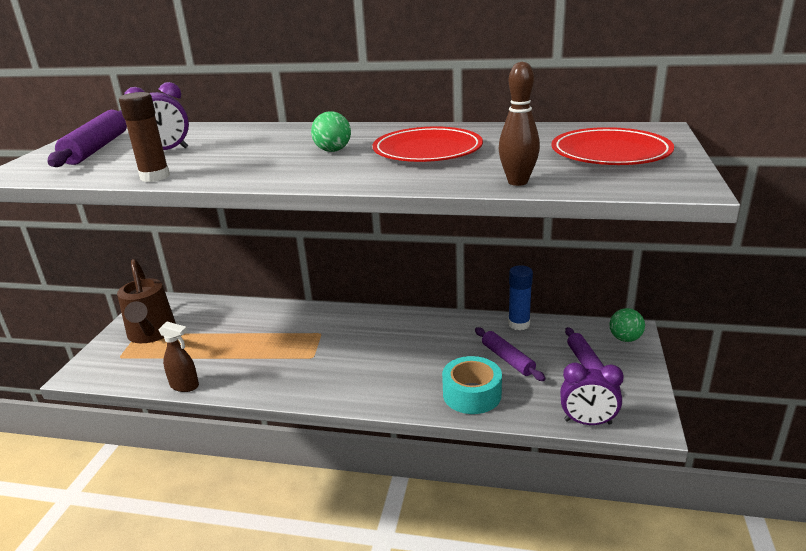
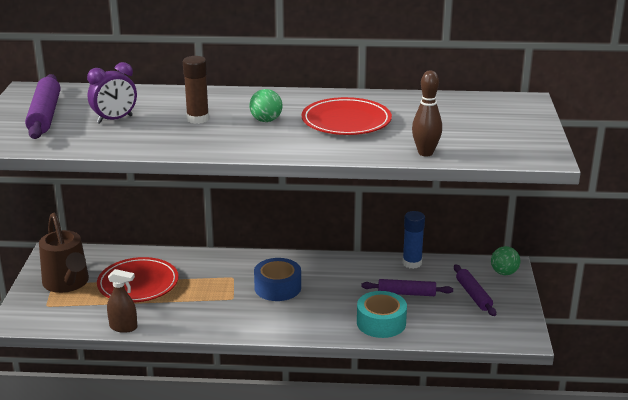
camera: 10 degrees left, 0 degrees up
(155, 177) = (127, 147): brown glue stick -> brown glue stick (198, 119)
(364, 346) = (277, 287): none -> blue tape
(507, 359) = (406, 293): purple rolling pin -> purple rolling pin turned 45 degrees counterclockwise
(588, 422) = (477, 339): purple clock -> none
(610, 153) = (491, 125): red plate -> red plate (138, 284)

